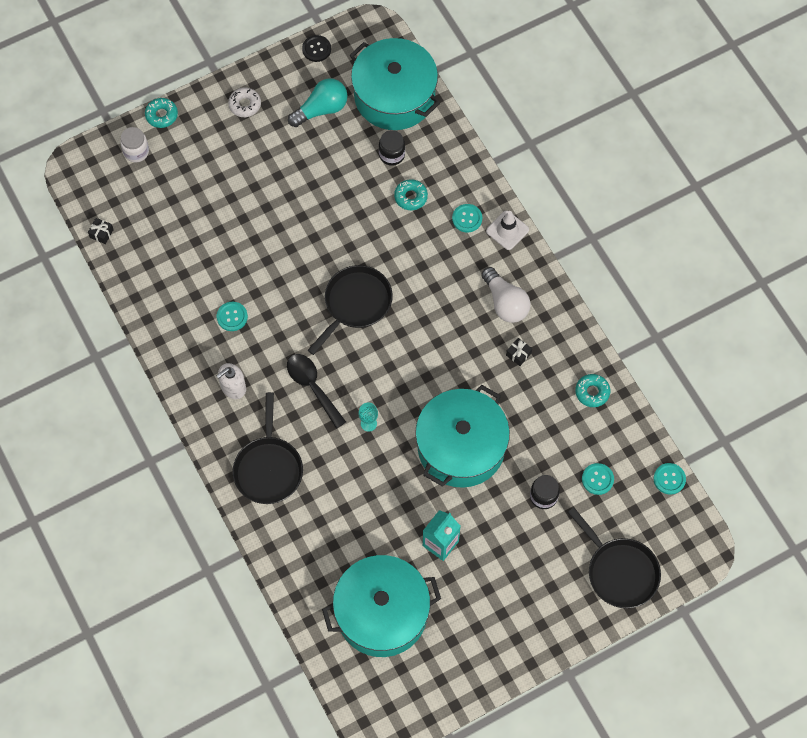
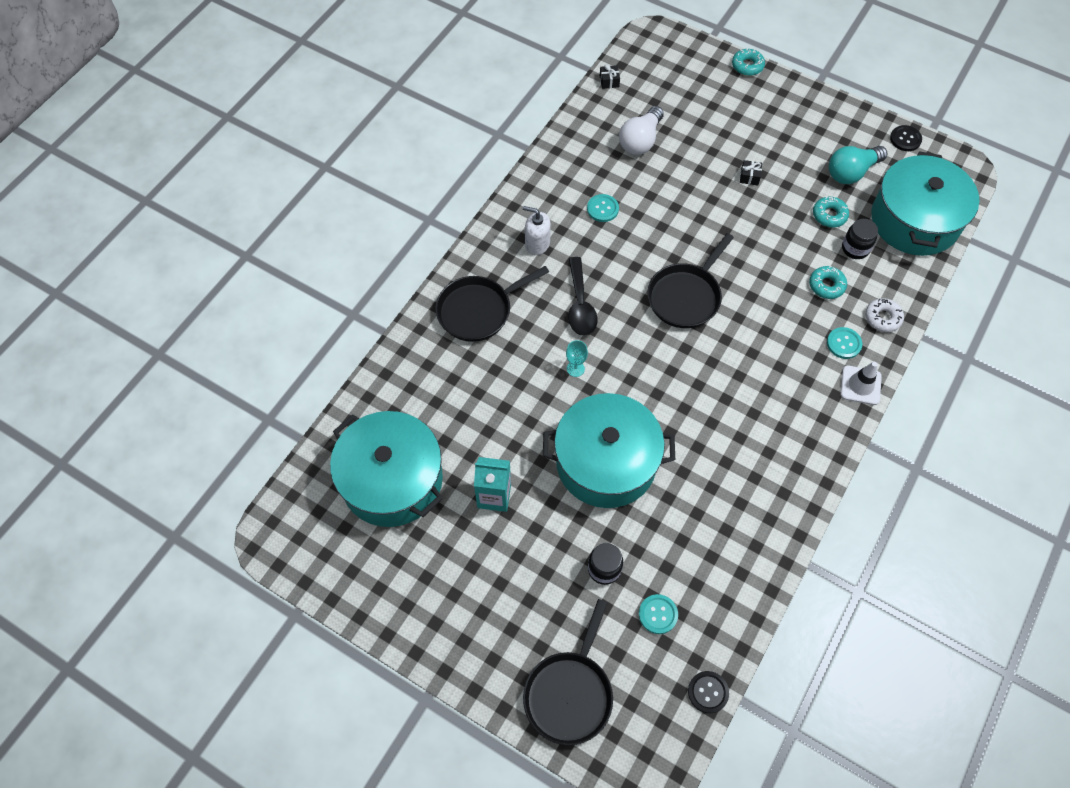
camera: 60 degrees right, 5 degrees down
(136, 152) = (700, 66): white jar -> none
(245, 105) = (807, 116): white donut -> white donut (882, 318)
(313, 387) = (580, 304): black spoon -> black spoon turned 150 degrees clockwise
(321, 109) = (851, 172): turquoise light bulb -> turquoise light bulb turned 120 degrees clockwise
(355, 304) = (686, 296): black pan -> black pan turned 120 degrees clockwise
(505, 302) = (784, 423): white light bulb -> white light bulb (640, 140)
(518, 354) = (739, 464): black gift -> black gift (749, 177)
(592, 392) = (749, 557): turquoise donut -> turquoise donut (829, 215)
(669, 479) = (708, 692): turquoise button -> black button

